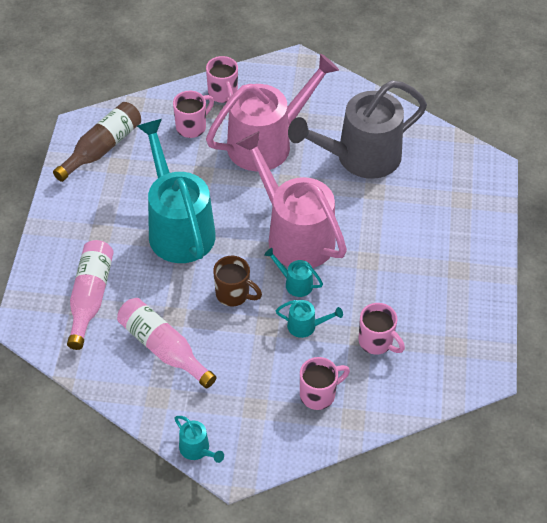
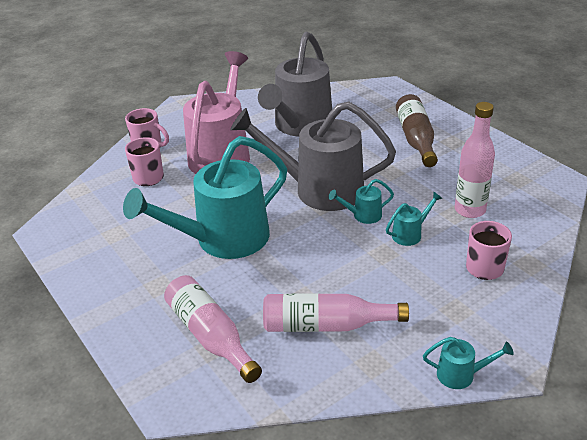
camera: 40 degrees left, 15 degrees down
(102, 148) = (85, 231): brown bottle -> brown bottle (416, 139)
(178, 227) = (222, 240): turquoise watering can -> turquoise watering can turned 60 degrees counterclockwise
(234, 294) = (329, 251): brown mug -> none
(294, 234) = (318, 189): pink watering can -> grey watering can
(377, 342) = (470, 210): pink mug -> pink bottle

